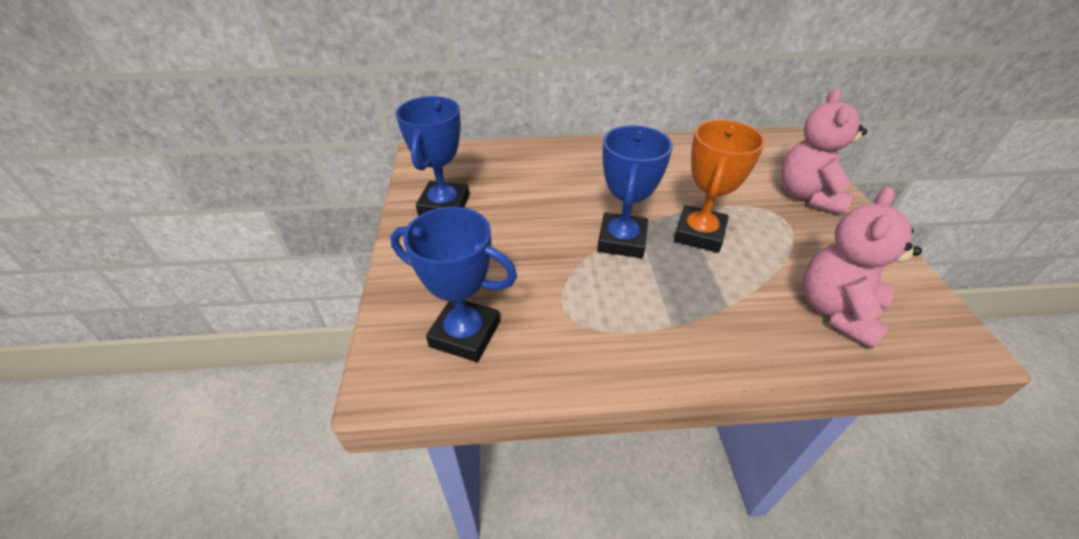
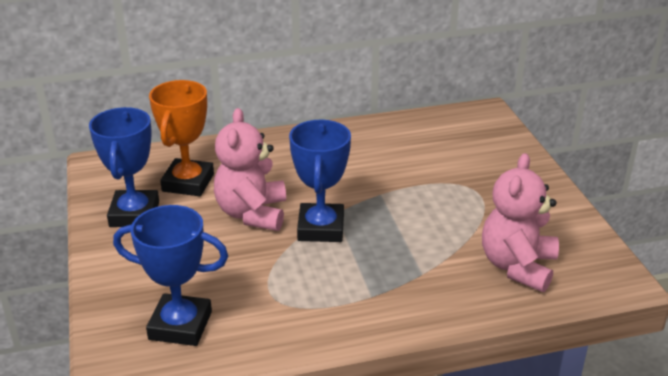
camera: 10 degrees left, 10 degrees down
(699, 234) = (395, 214): orange trophy -> orange trophy (188, 183)
(807, 195) = (501, 167): pink teddy bear -> pink teddy bear (252, 213)

